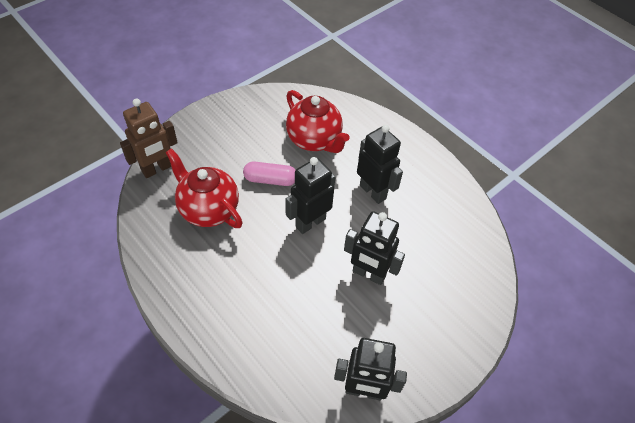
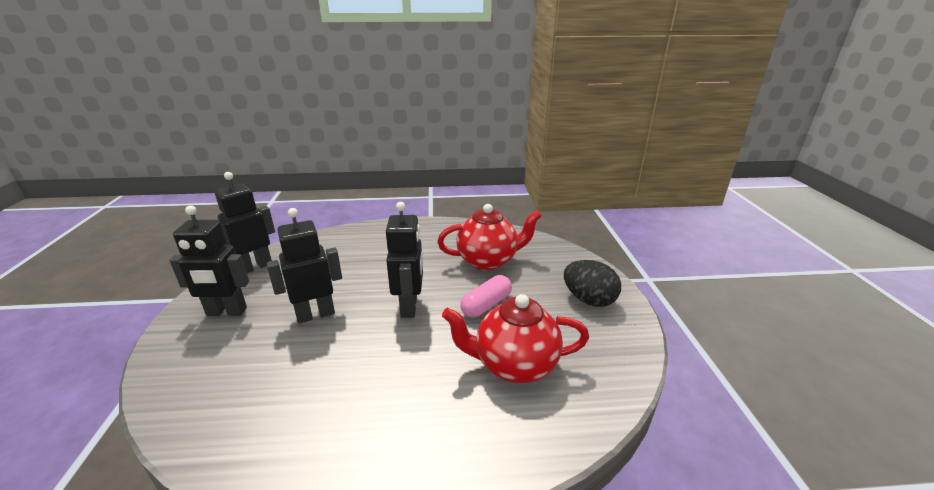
camera: 130 degrees right, 25 degrees down
(157, 169) = (559, 252): brown robot -> none
(218, 129) = (588, 300): none -> black egg
(373, 192) = (388, 373): black robot -> black robot (226, 312)

